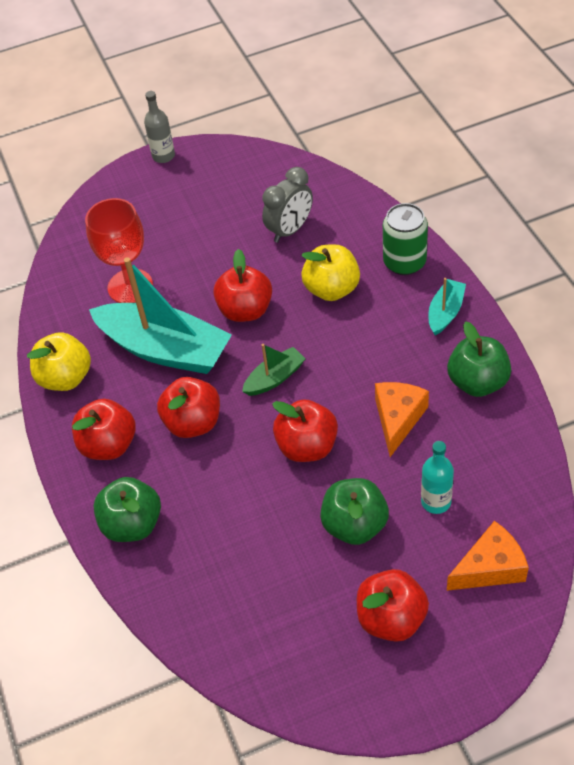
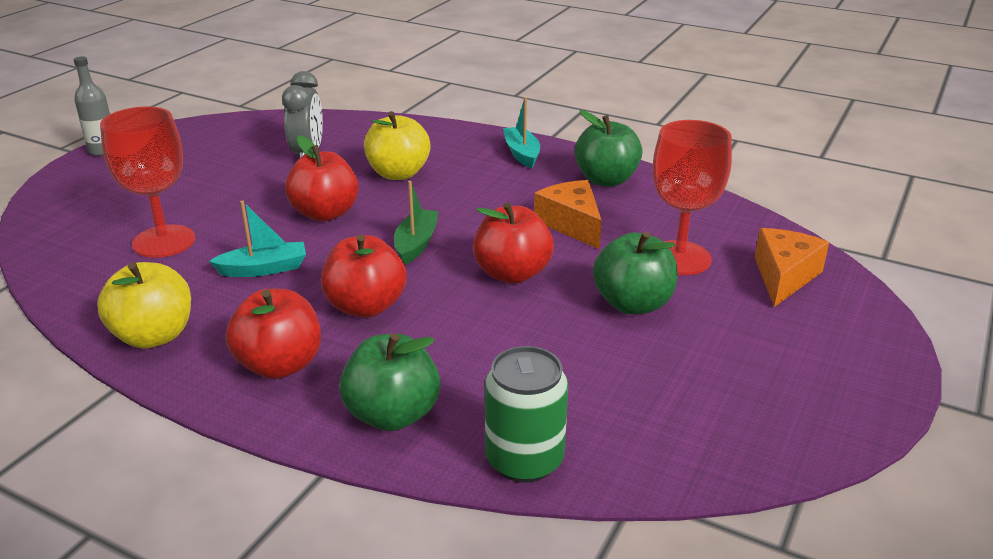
camera: 45 degrees left, 20 degrees down
(165, 349) = (264, 269): turquoise boat -> turquoise boat, size x0.47
(391, 618) = (759, 349): red apple -> none
(404, 262) = (445, 139): green can -> green can (524, 460)
(436, 502) = (679, 258): turquoise bottle -> red goblet

